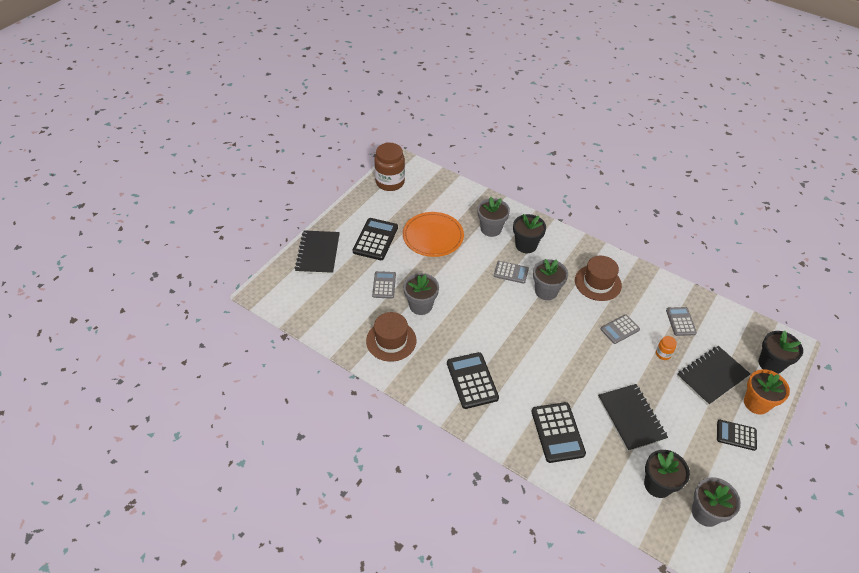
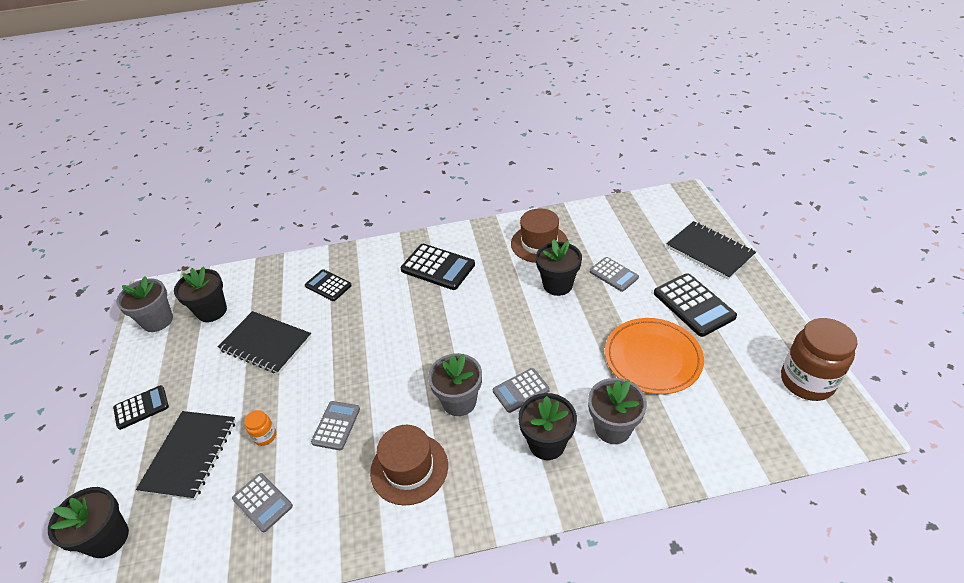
camera: 140 degrees right, 5 degrees down
(420, 305) = (557, 285): grey flower pot -> black flower pot
(557, 432) = (328, 286): black calculator -> black calculator, size x0.63
(756, 403) = (122, 463): orange flower pot -> none

